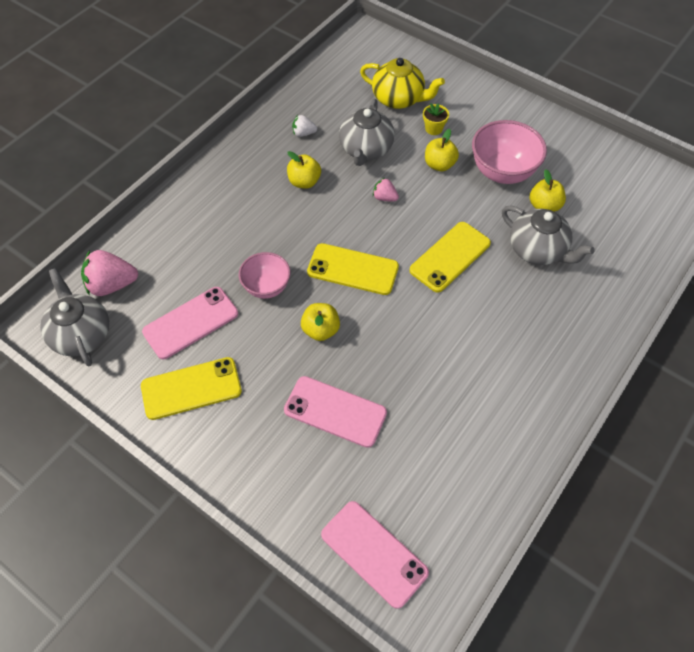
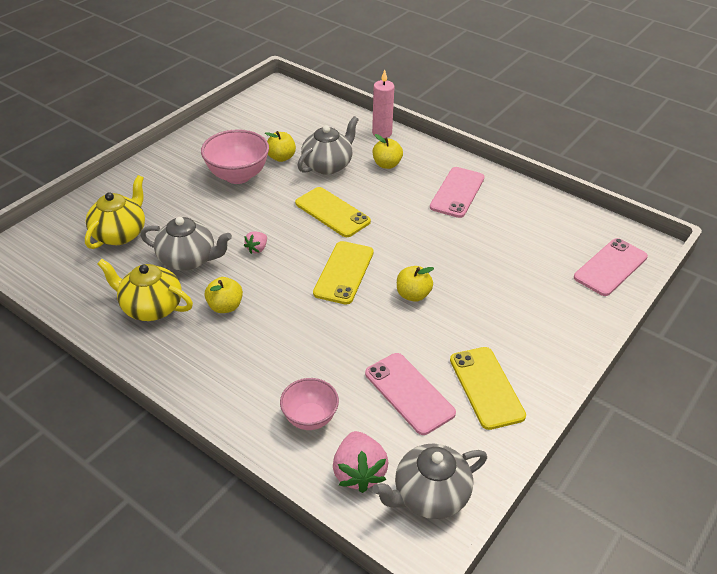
camera: 90 degrees left, 15 degrees down
(266, 287) = (364, 334): pink bowl -> pink bowl (310, 418)
(303, 133) = (151, 307): white strawberry -> yellow teapot
(335, 411) = (495, 286): pink phone -> pink phone (457, 192)
(433, 129) = (171, 212): yellow flower pot -> none
(439, 165) = (221, 212): yellow apple -> yellow apple (387, 164)
(620, 304) = (382, 133): none -> pink candle

